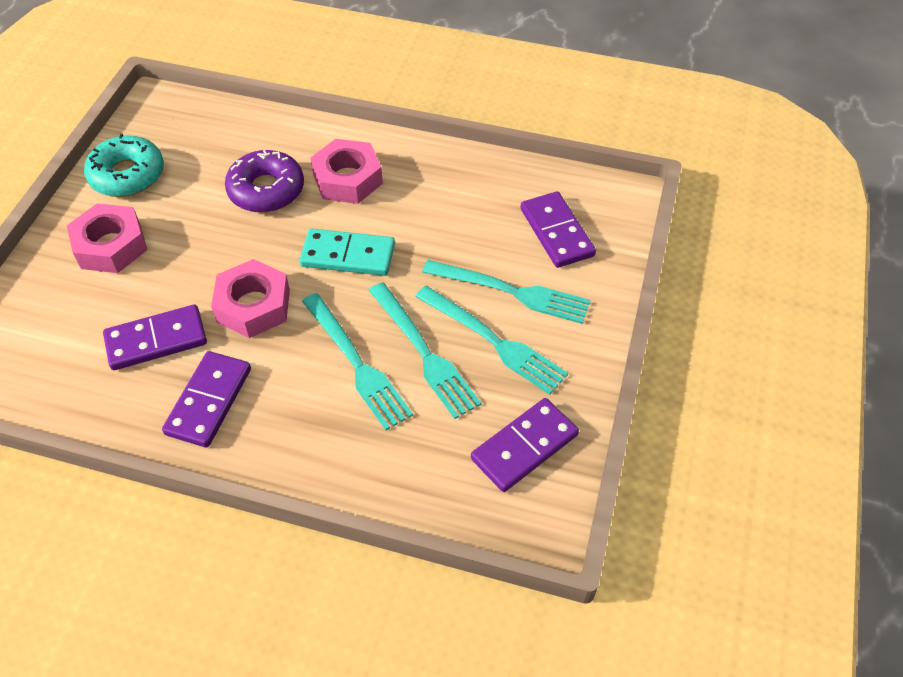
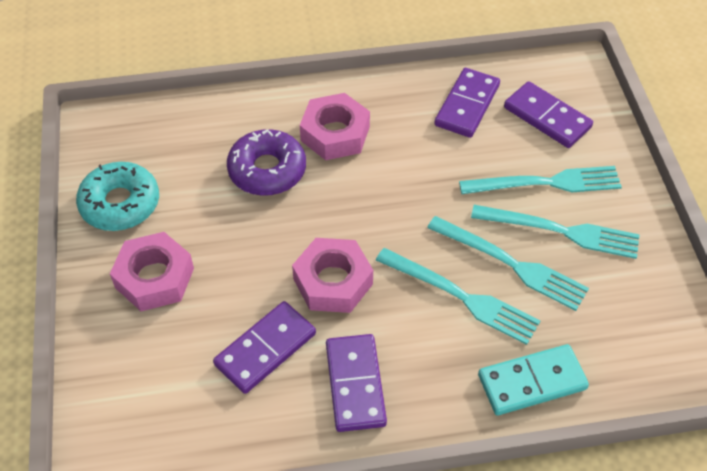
camera: 25 degrees left, 0 degrees up
(348, 255) = (385, 203): turquoise domino -> turquoise domino (532, 382)
(524, 446) = (646, 310): purple domino -> purple domino (467, 105)

